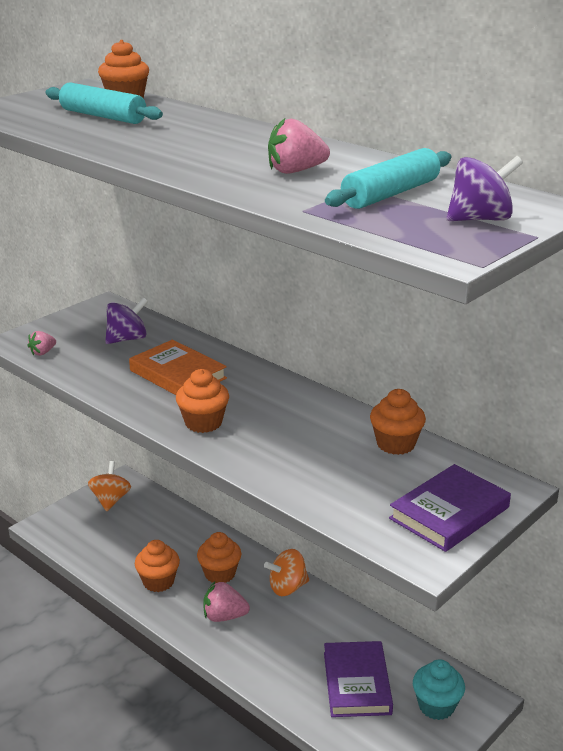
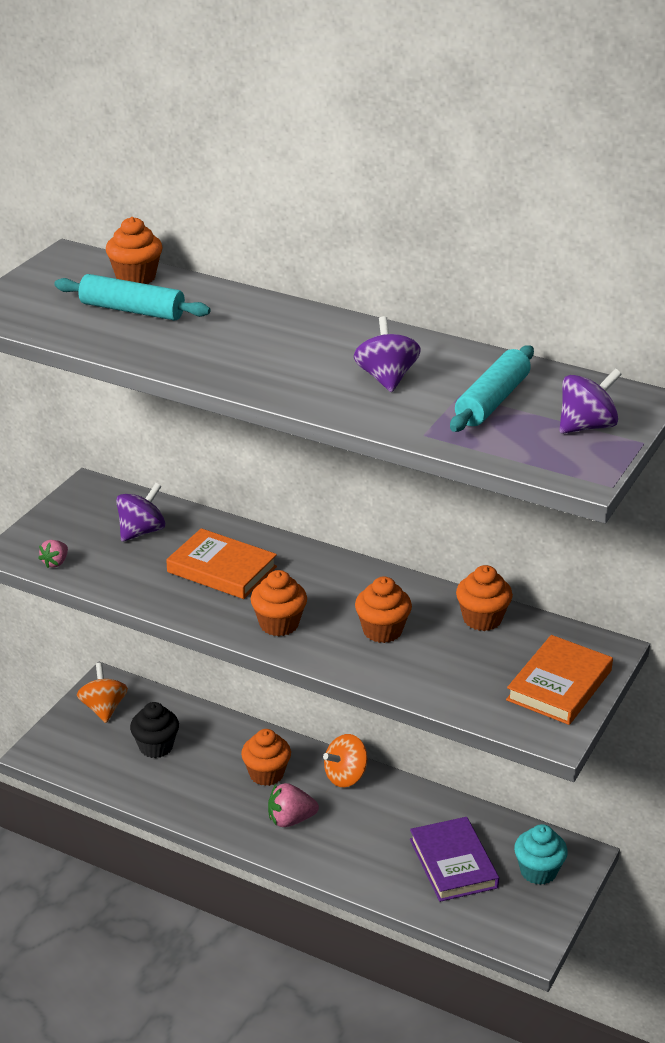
camera: 15 degrees left, 5 degrees up
(138, 536) = (156, 747): none -> black cupcake
(158, 582) = (202, 794): orange cupcake -> orange cupcake (382, 631)
(295, 171) = (386, 378): pink strawberry -> purple spinning top
(449, 513) = (559, 685): purple book -> orange book

